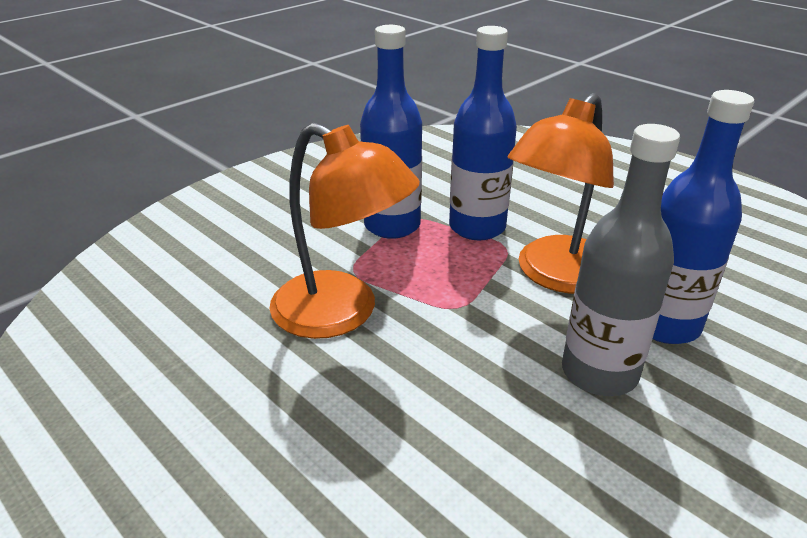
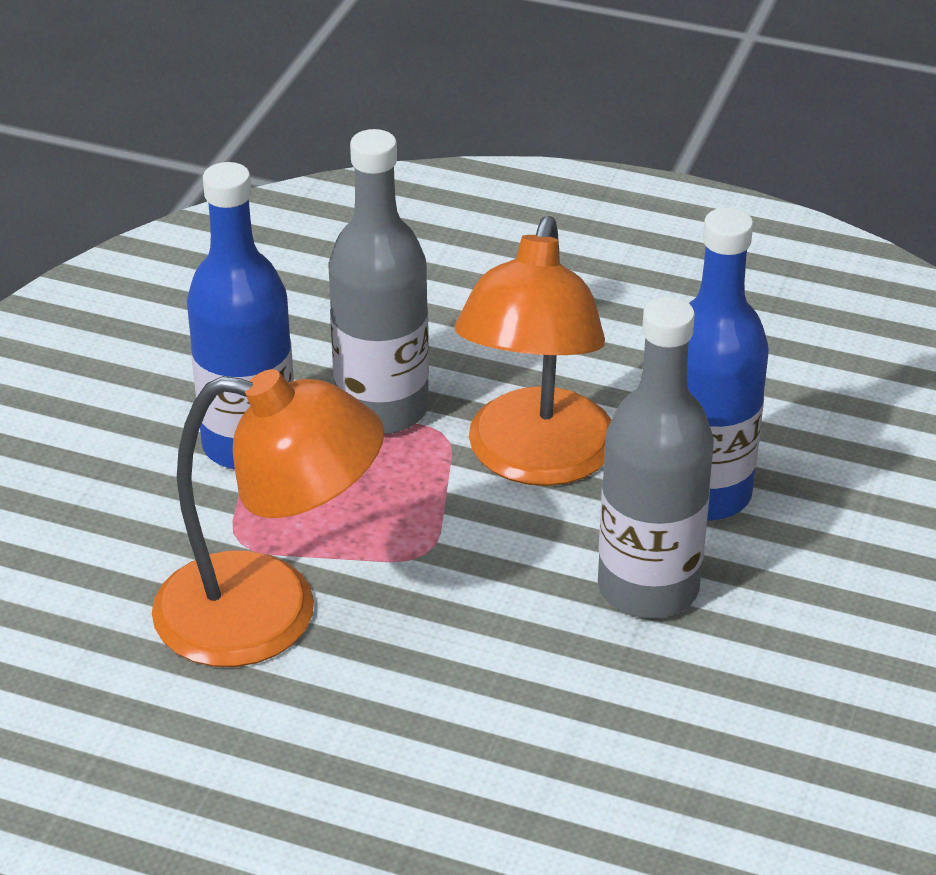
camera: 25 degrees left, 5 degrees up
(477, 227) = (382, 409): blue bottle -> grey bottle

